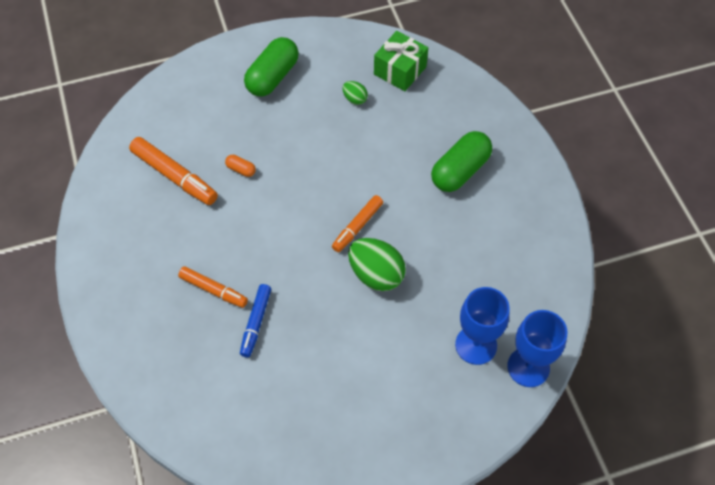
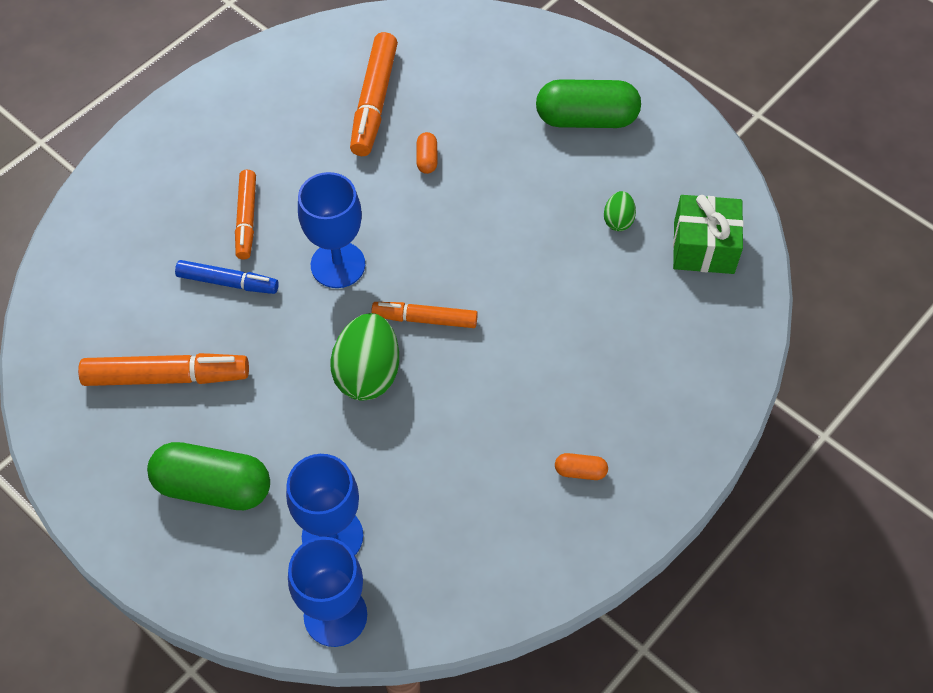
camera: 60 degrees right, 0 degrees up
(256, 323) = (228, 282): blue marker -> blue marker turned 150 degrees counterclockwise
(286, 254) = (338, 265): none -> blue goblet
(305, 391) = (167, 377): none -> orange marker
(460, 171) = (590, 394): green capsule -> green capsule (213, 487)
(505, 200) = (580, 471): none -> orange capsule

